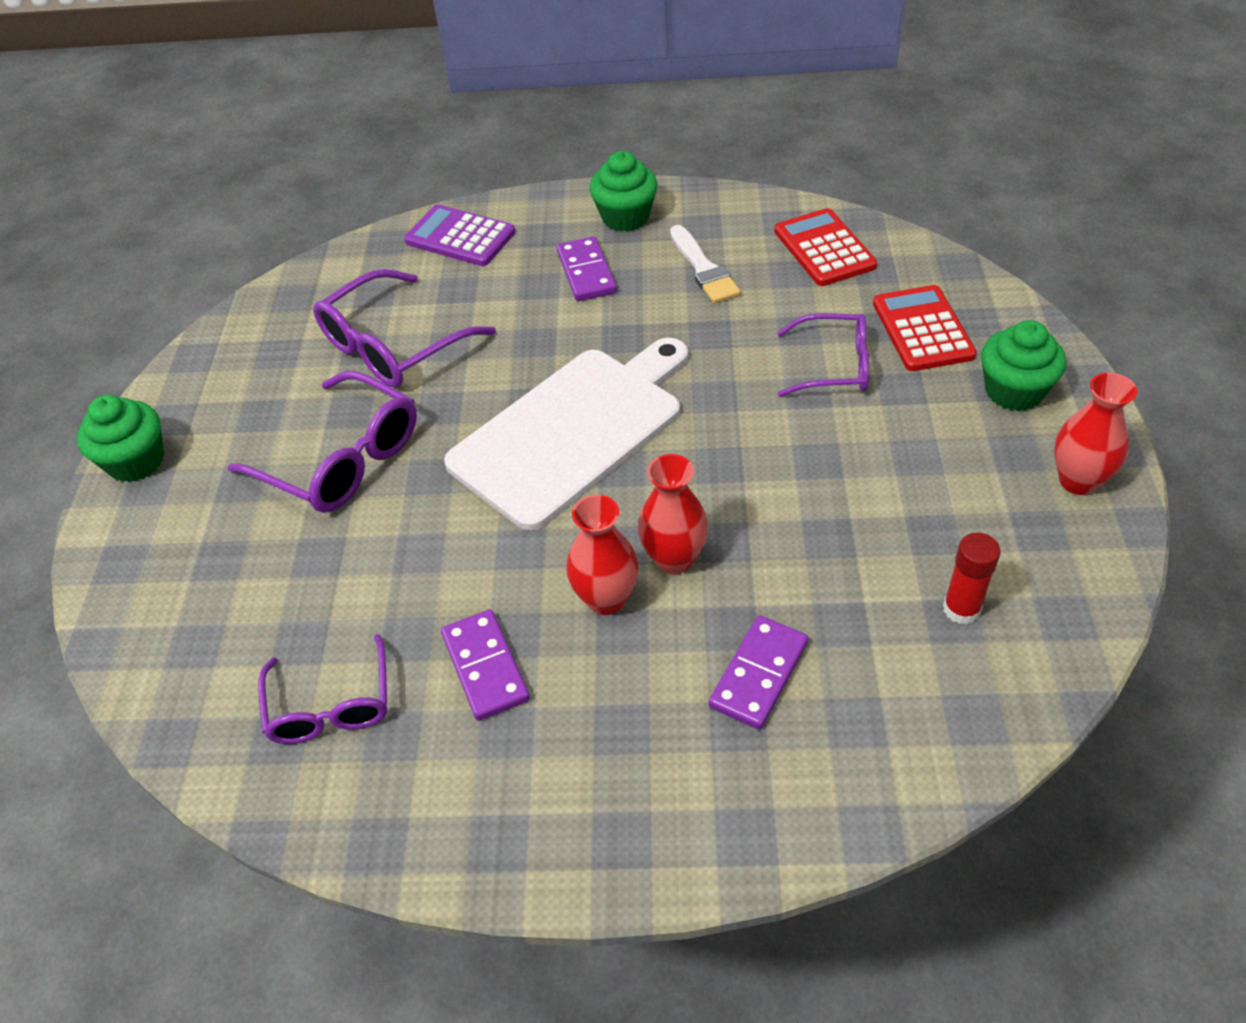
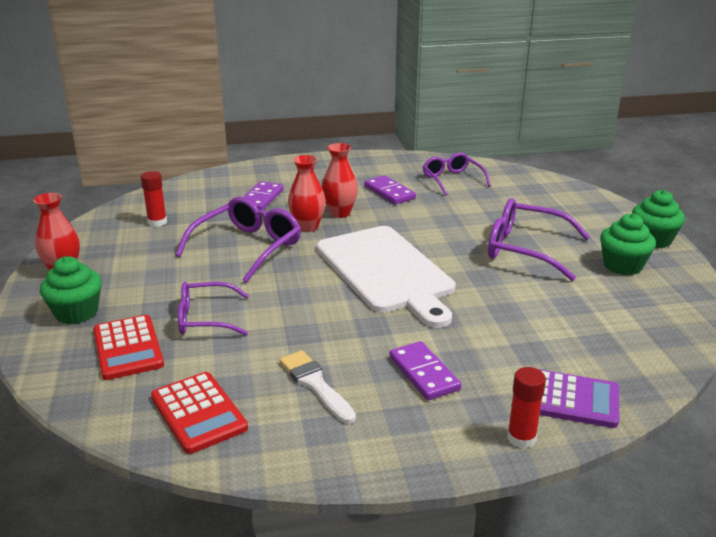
camera: 165 degrees right, 20 degrees down
(393, 346) = (549, 308): purple glasses -> purple glasses (248, 247)
(527, 207) = (521, 438): none -> red glue stick
(572, 431) = (387, 271): white cutting board -> white cutting board turned 60 degrees counterclockwise
(625, 217) = (408, 433): green cupcake -> green cupcake (622, 266)

